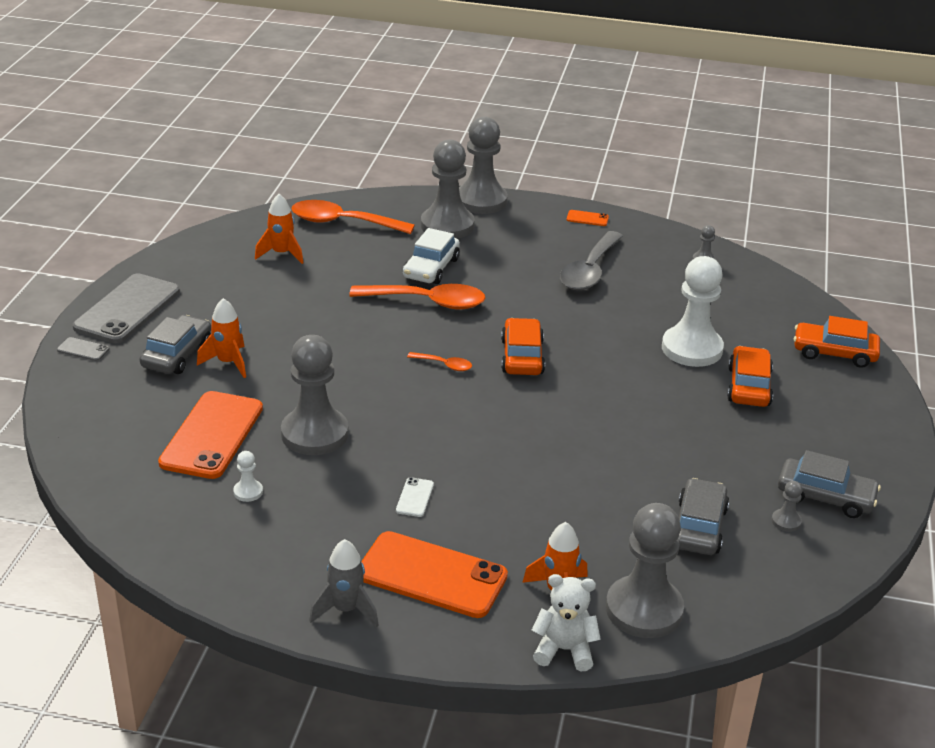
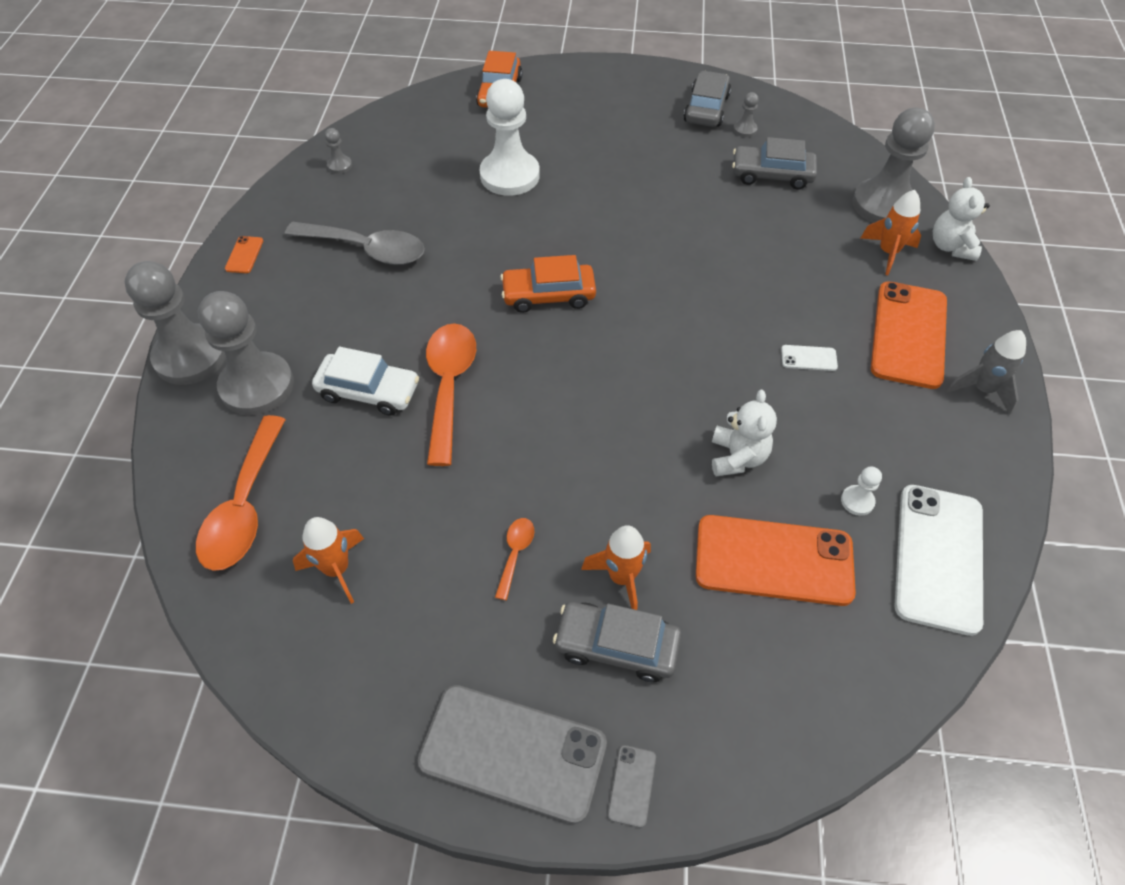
camera: 95 degrees left, 20 degrees up
(176, 525) = (939, 557): none -> white phone
(314, 434) = (737, 457): grey pawn -> white teddy bear
(444, 365) = (578, 358): orange spoon -> orange spoon (515, 554)
(748, 386) = (564, 142): orange car -> none

